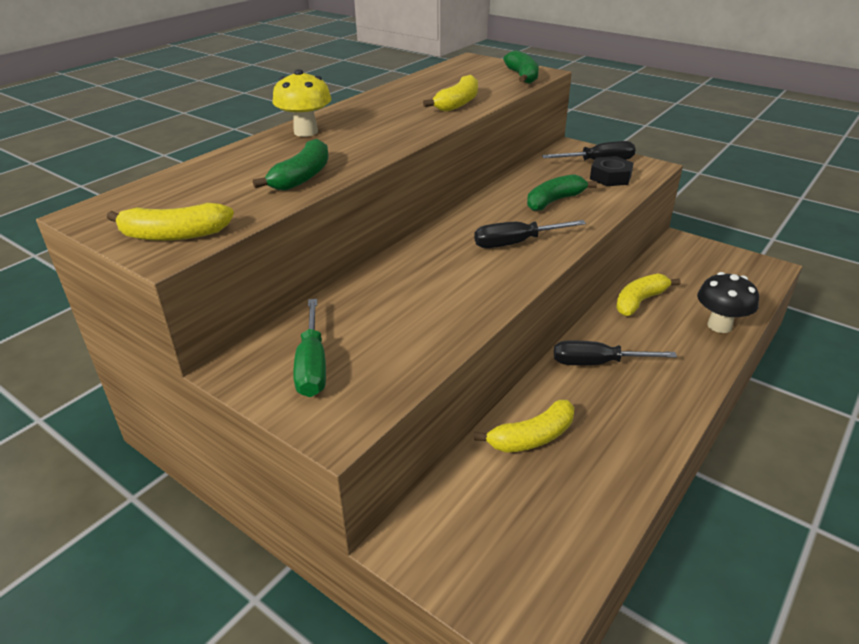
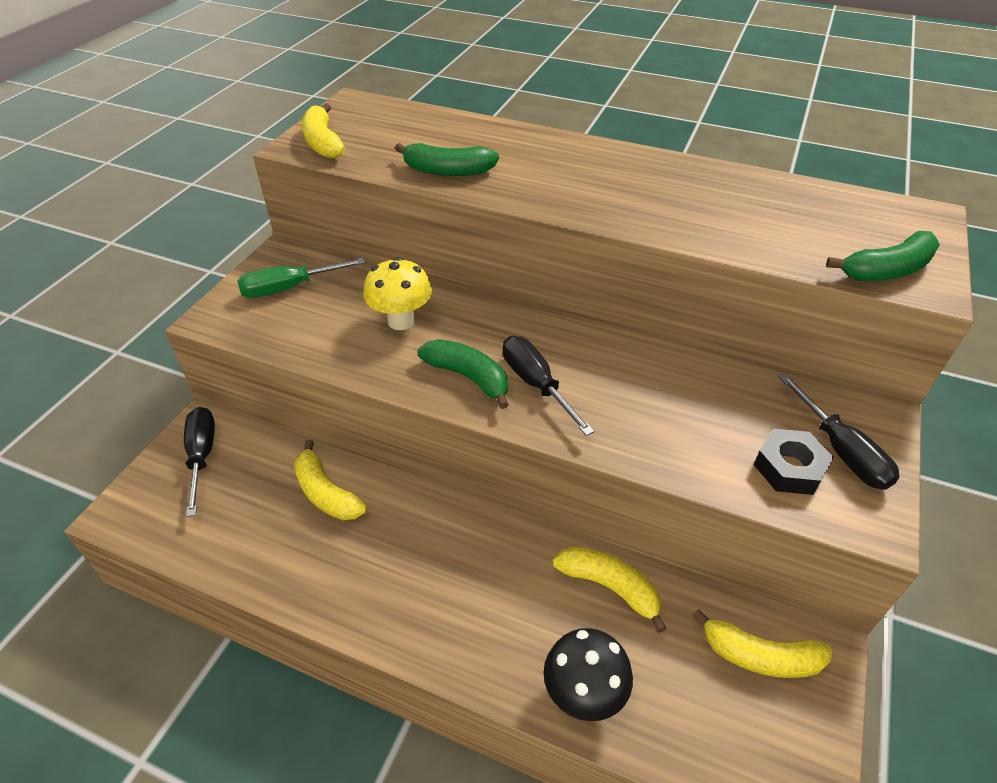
camera: 75 degrees right, 10 degrees up
(306, 132) = (559, 149): yellow mushroom -> yellow mushroom (401, 321)
(457, 103) = (717, 228): yellow banana -> yellow banana (759, 656)
(554, 201) = (669, 409): green banana -> green banana (468, 377)
(596, 363) = (457, 541): black screwdriver -> black screwdriver (202, 455)

